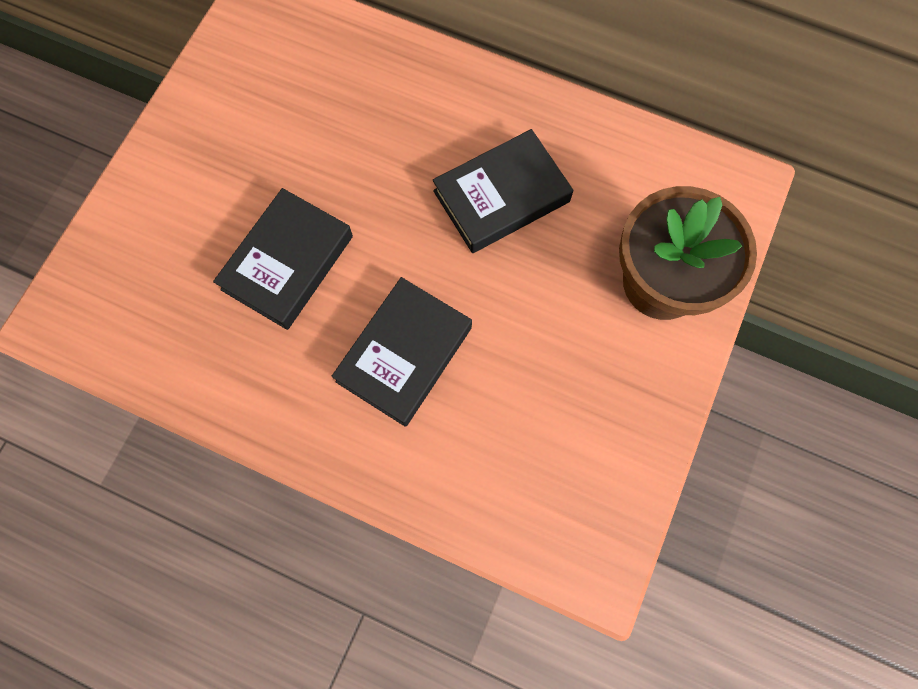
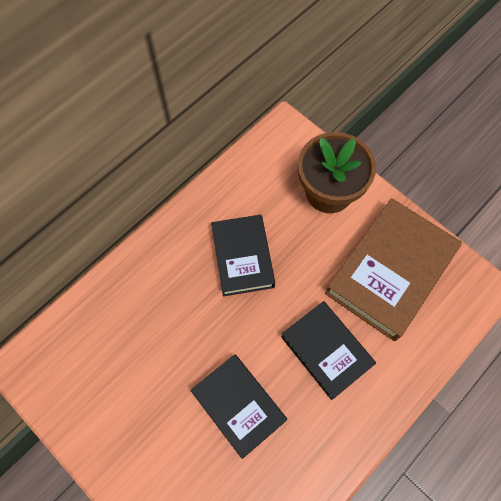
camera: 70 degrees left, 5 degrees down
(565, 413) = (390, 272): none -> brown book

